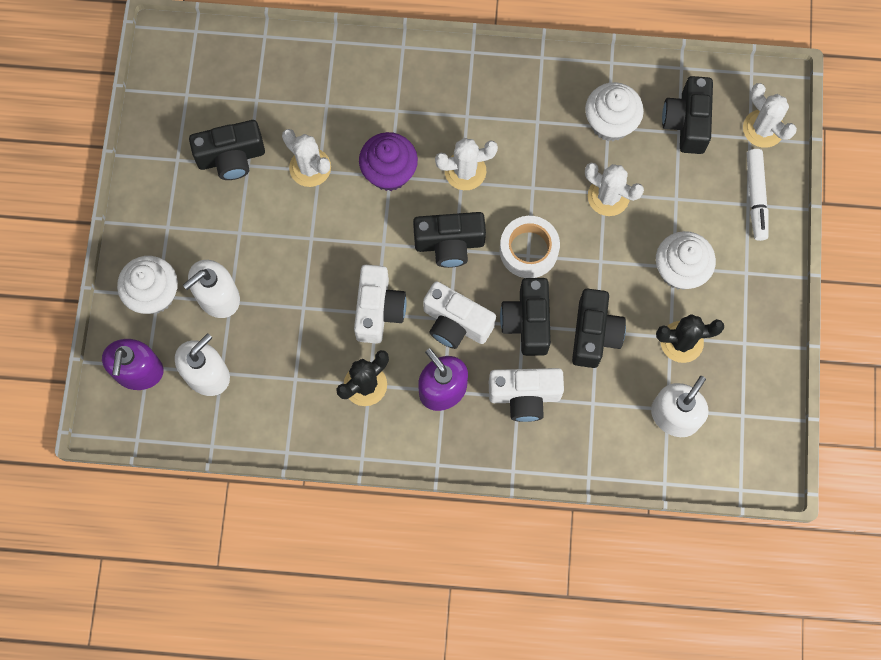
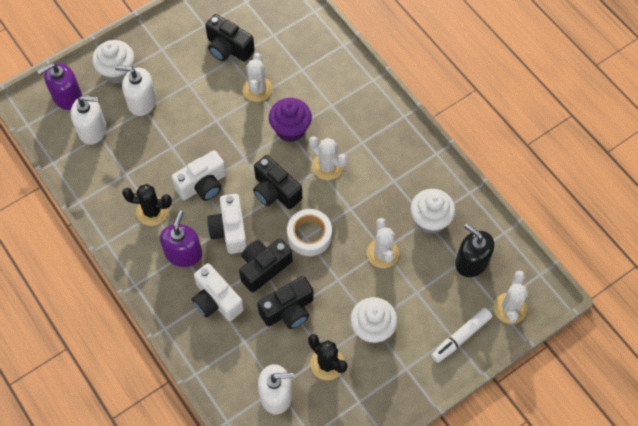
camera: 50 degrees right, 10 degrees down
(686, 122) = (471, 261): black camera -> black soap dispenser

